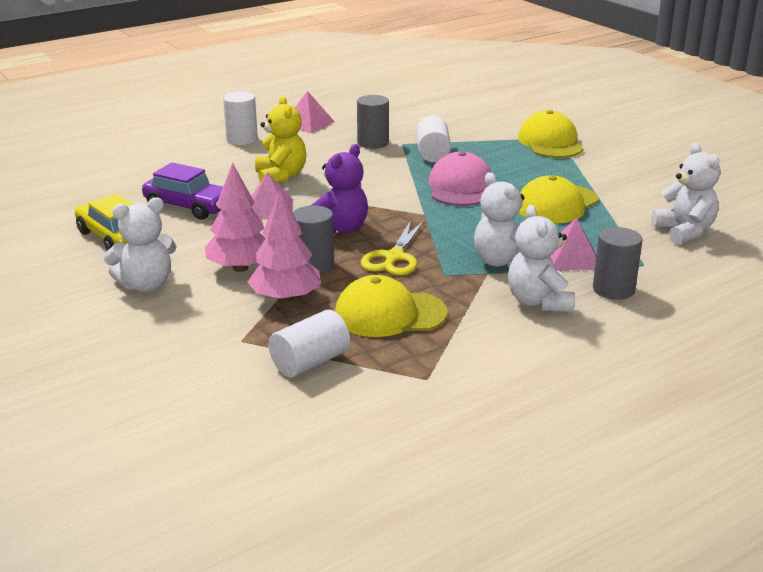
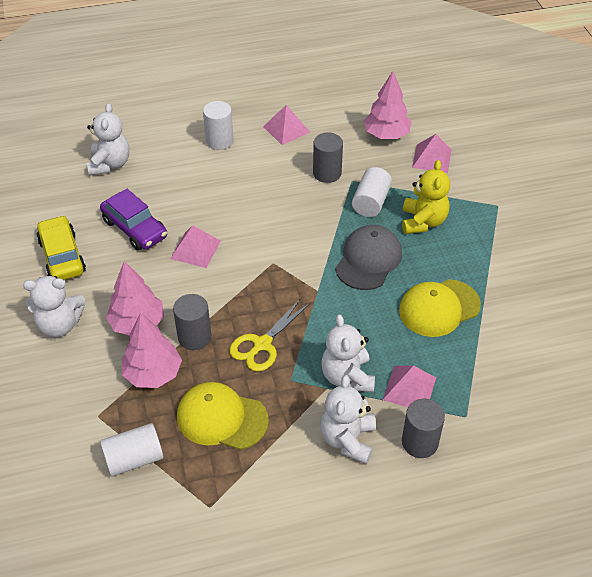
camera: 20 degrees right, 20 degrees up
(281, 176) = (226, 204): yellow teddy bear -> yellow teddy bear (423, 222)
(340, 229) = (238, 293): purple teddy bear -> none
(414, 113) = (386, 135): none -> pink tree
(460, 187) = (368, 260): pink cap -> grey cap
(470, 120) = (432, 158): none -> pink pyramid
(550, 142) = (486, 212): yellow cap -> none
(684, 231) = (531, 380): white teddy bear -> white teddy bear (110, 164)

